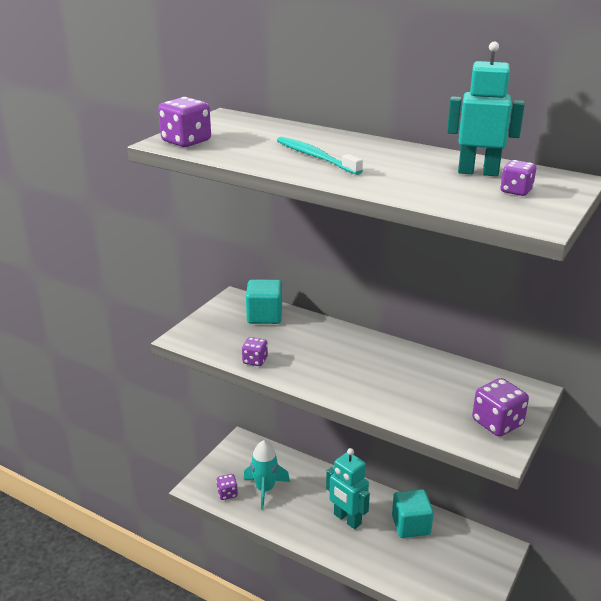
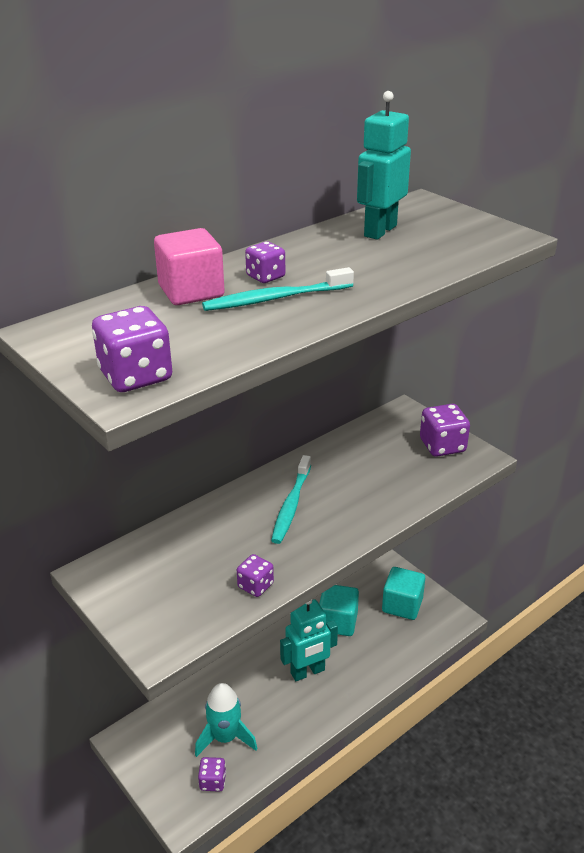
camera: 70 degrees left, 5 degrees up
(264, 316) = (158, 554): turquoise cube -> turquoise cube (402, 605)
(305, 136) = (191, 291): none -> pink cube
(351, 357) = (291, 505): none -> turquoise toothbrush
(516, 191) = (437, 227): purple dice -> purple dice (265, 277)

